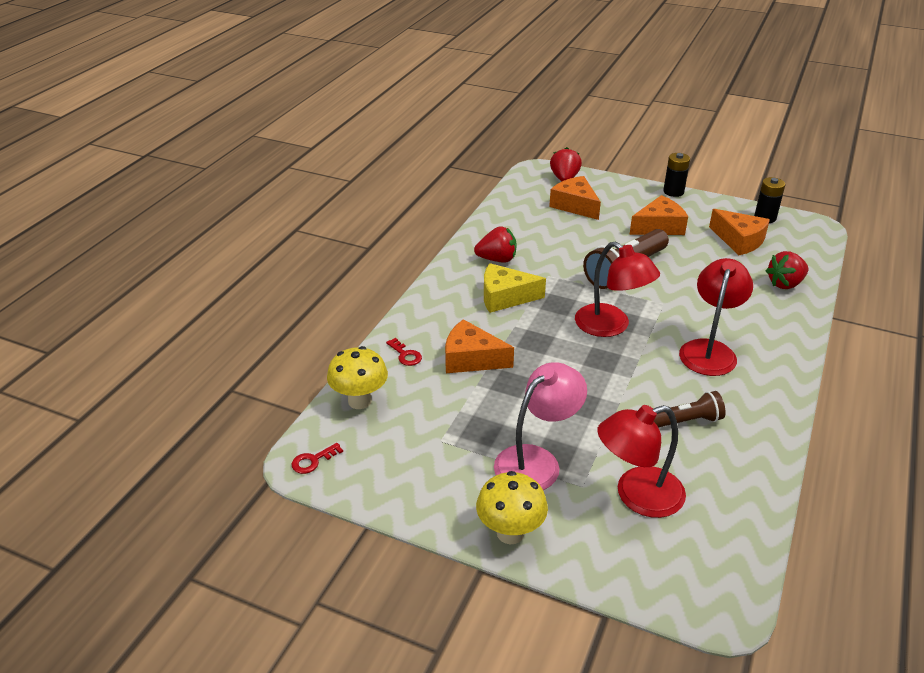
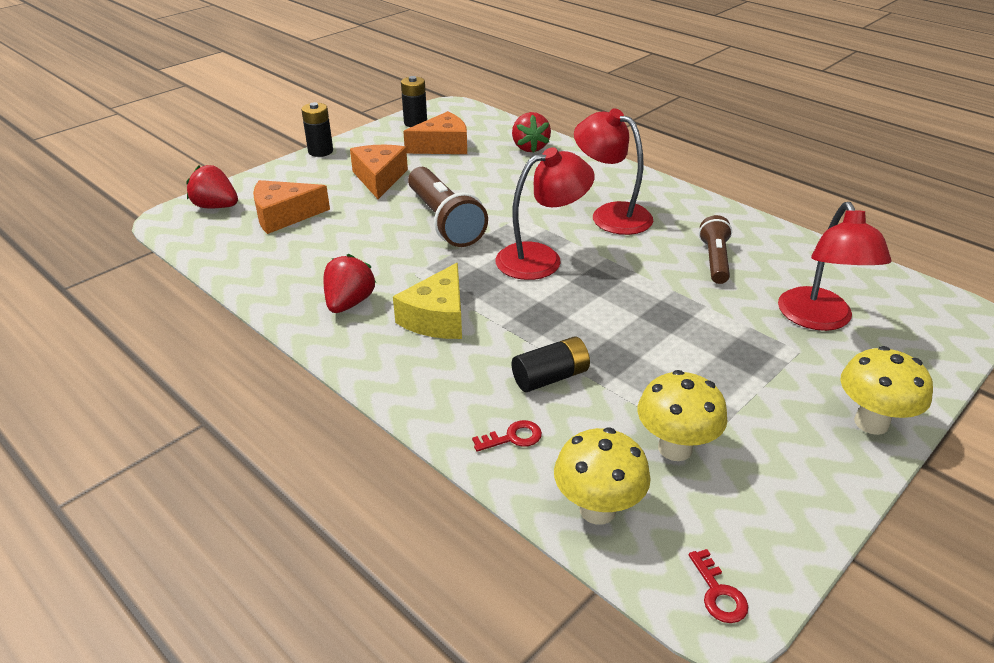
camera: 70 degrees left, 0 degrees up
(429, 427) = (675, 448): none -> yellow mushroom
(471, 359) = (550, 377): orange cheese -> black battery
(536, 461) = (756, 372): pink lamp -> none

